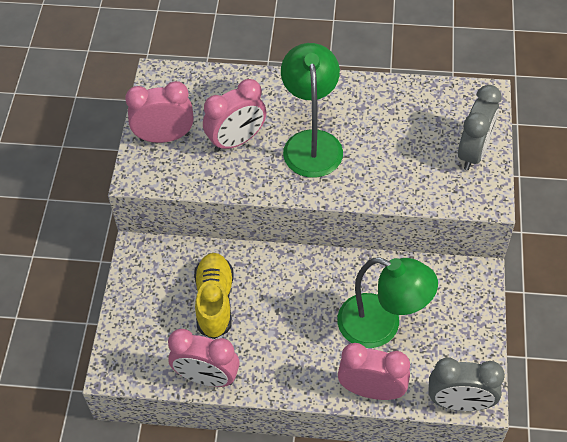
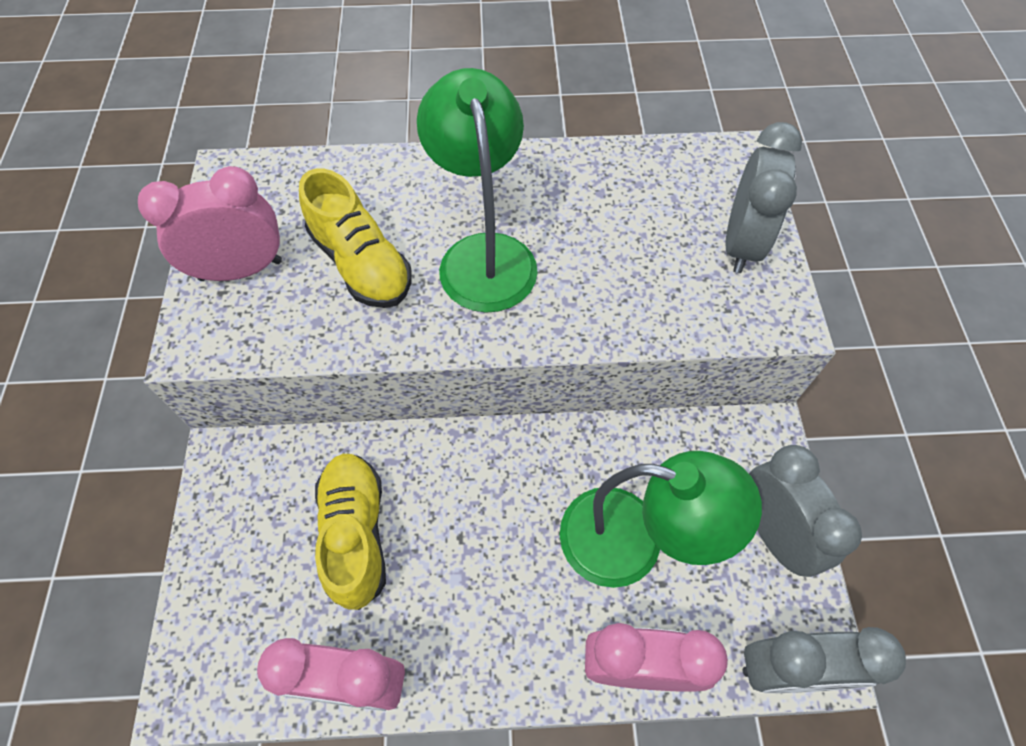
camera: 10 degrees left, 5 degrees up
(236, 140) = (361, 264): pink clock -> yellow shoe
(469, 331) = (772, 532): none -> grey clock

